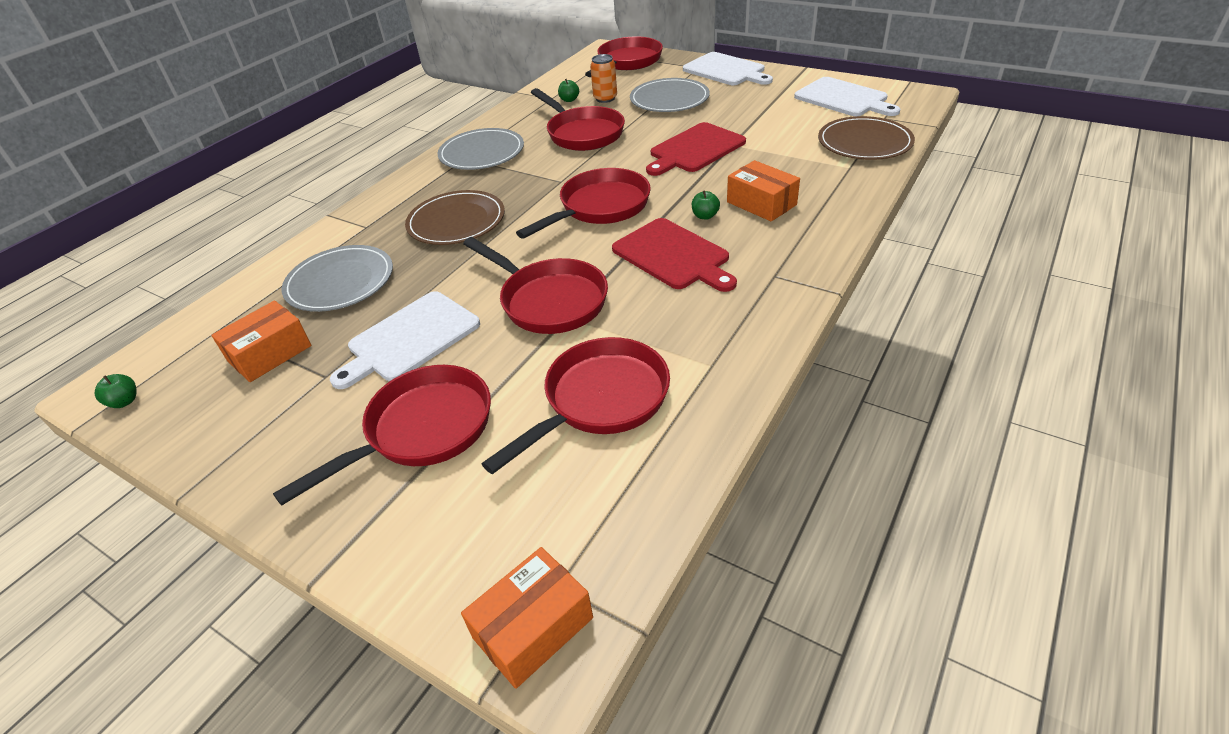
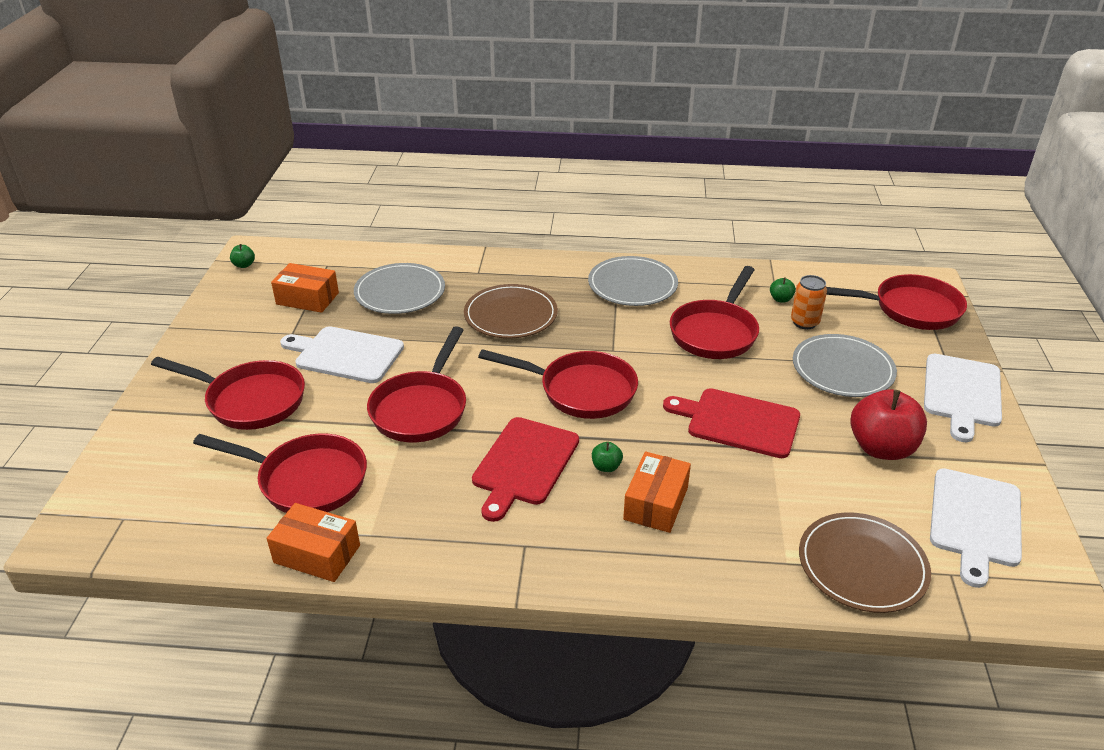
camera: 60 degrees right, 5 degrees down
(533, 628) = (89, 518): orange box -> orange box (317, 554)
(759, 108) = (881, 448): none -> red apple

